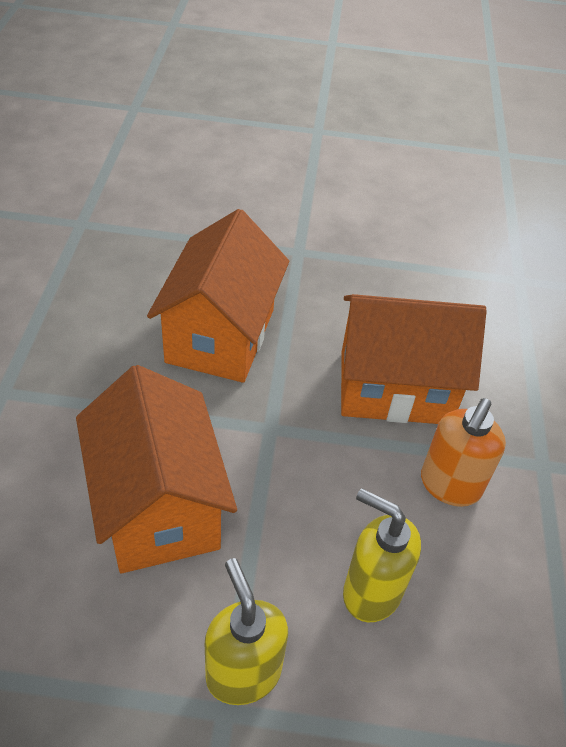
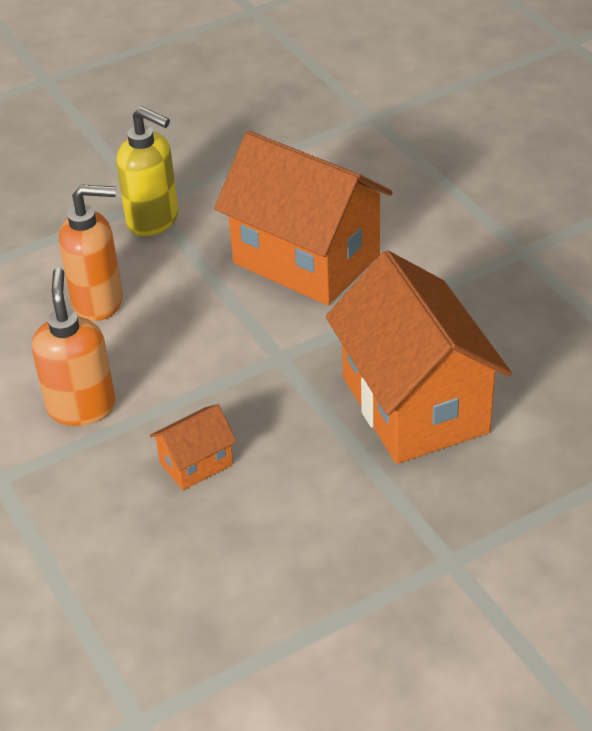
camera: 150 degrees right, 5 degrees down
(371, 592) = (99, 302): yellow soap dispenser -> orange soap dispenser
(394, 387) = (196, 463): orange house -> orange house, size x0.44

